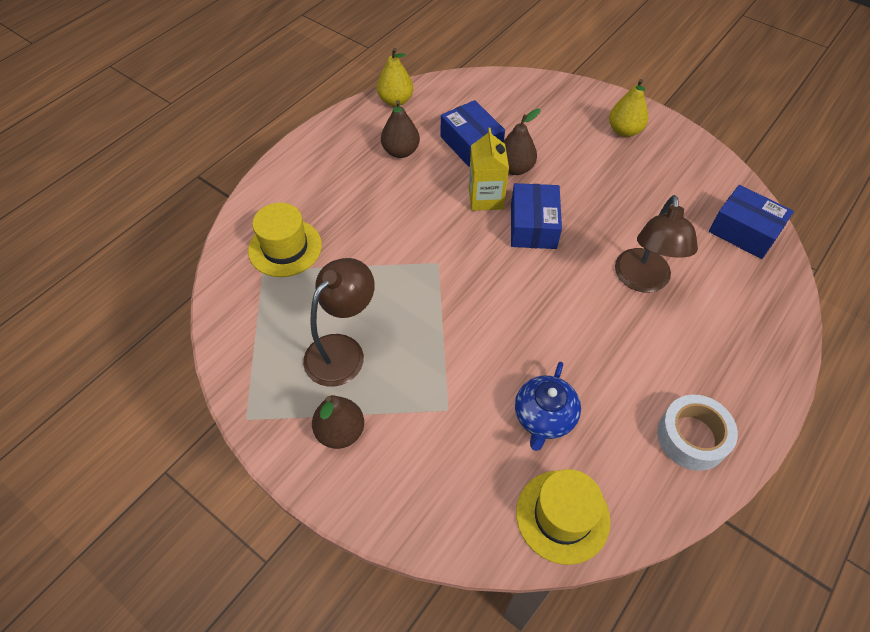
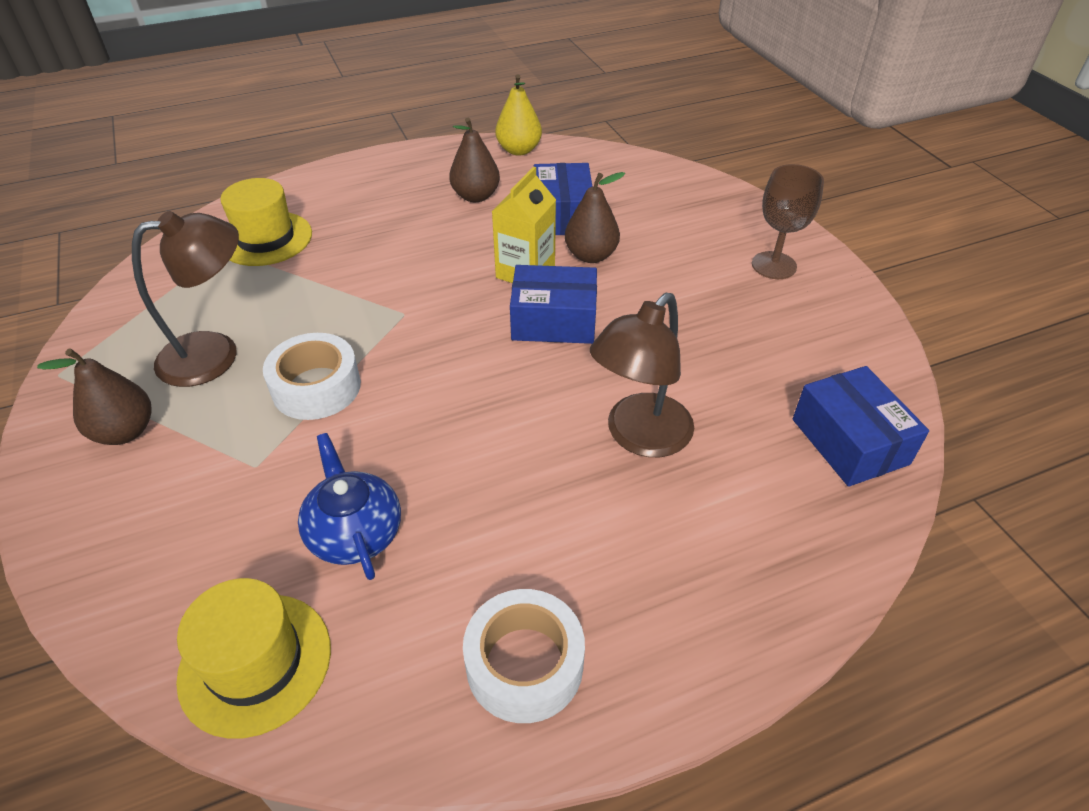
camera: 30 degrees right, 10 degrees down
(433, 340) = (316, 387): none -> white tape
(533, 226) = (554, 321): blue box -> blue box turned 60 degrees clockwise
(544, 417) = (354, 532): blue teapot -> blue teapot turned 105 degrees clockwise
(624, 131) = (774, 265): yellow pear -> brown goblet

